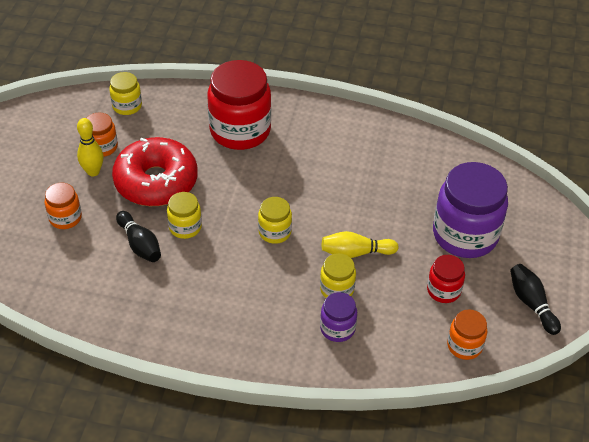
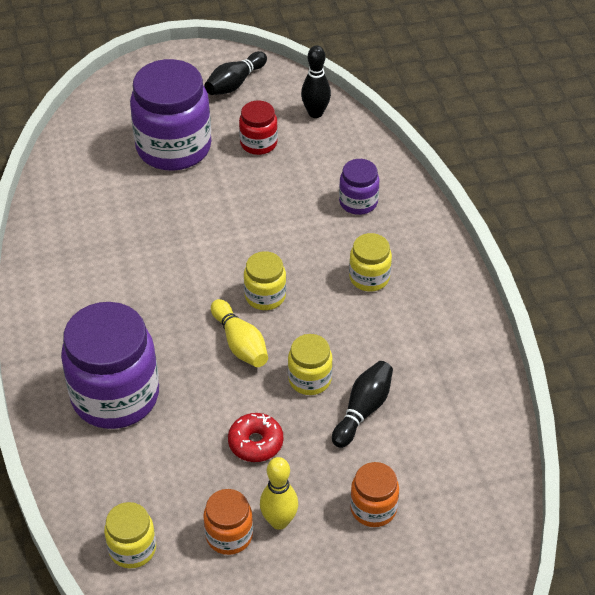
camera: 115 degrees left, 0 degrees up
(156, 182) = (255, 443): red donut -> red donut, size x0.46
(240, 130) = (115, 396): red jar -> purple jar
(337, 289) = (310, 219): yellow jar -> yellow jar (369, 278)
(356, 252) = (251, 220): yellow bowling pin -> yellow bowling pin (240, 343)
(464, 346) = (315, 113): orange jar -> black bowling pin

